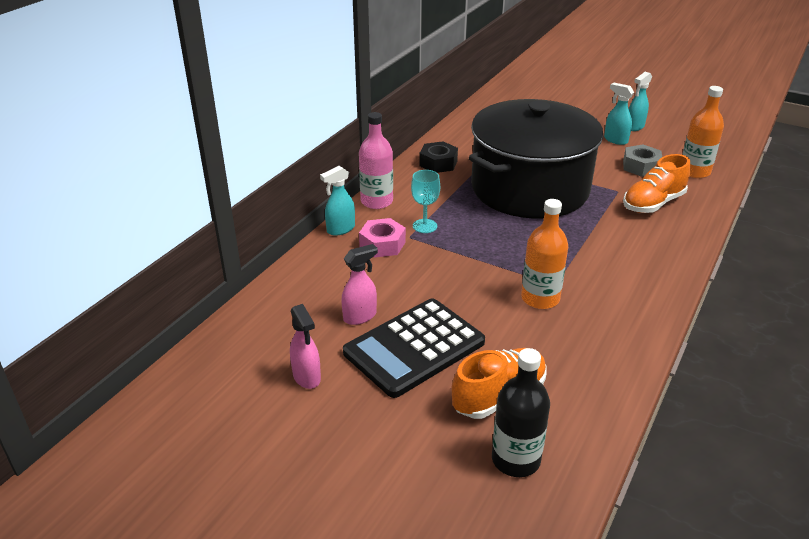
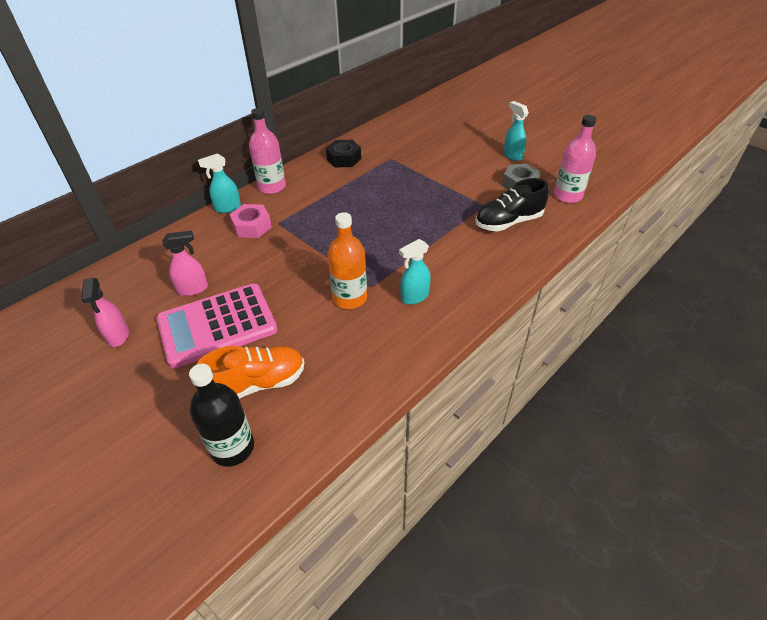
camera: 15 degrees right, 10 degrees up
(414, 347) = (217, 325): black calculator -> pink calculator
(425, 226) = (296, 215): turquoise goblet -> none
(530, 189) = (406, 192): black pot -> none
(634, 127) = (538, 145): turquoise spray bottle -> turquoise spray bottle (414, 297)
(653, 203) = (508, 222): orange shoe -> black shoe
(694, 171) = (567, 196): orange bottle -> pink bottle

